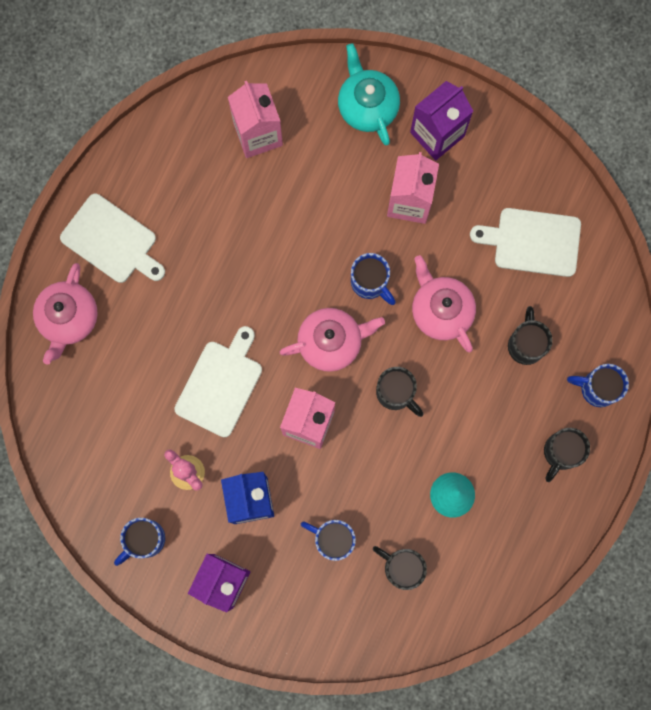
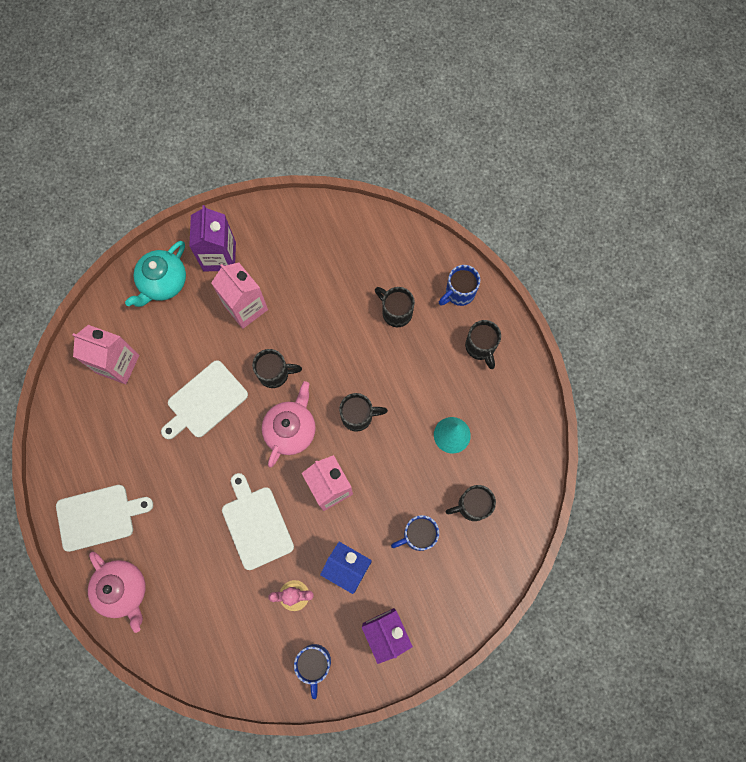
camera: 50 degrees left, 5 degrees down
(367, 106) = (163, 283): turquoise teapot -> turquoise teapot turned 75 degrees counterclockwise
(370, 282) = (275, 373): blue mug -> black mug
(440, 310) = (330, 345): pink teapot -> none
(533, 241) = (336, 256): white cutting board -> white cutting board (205, 401)

